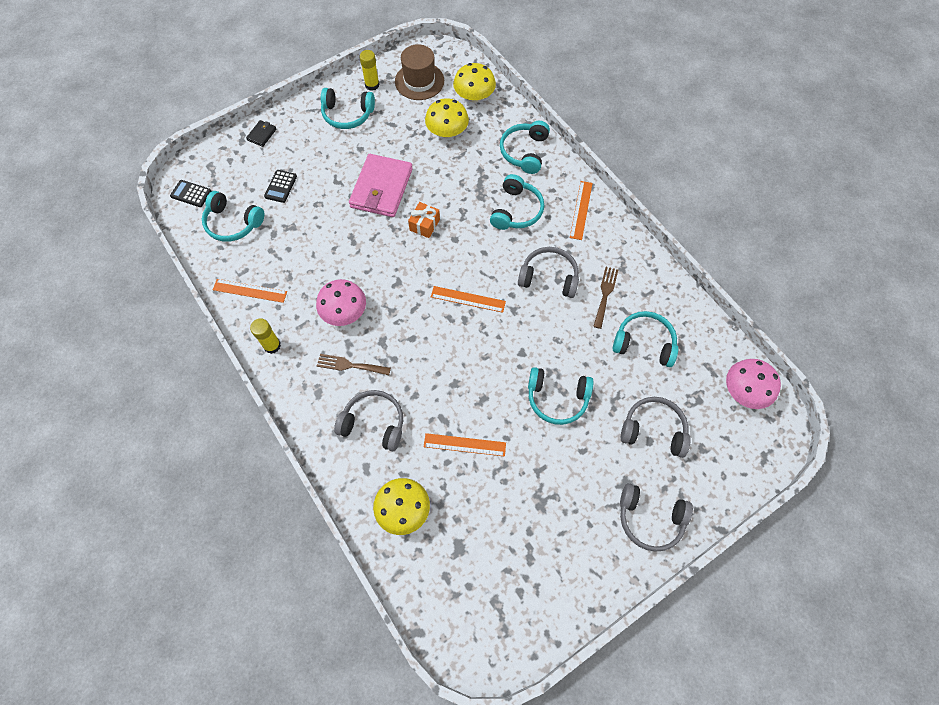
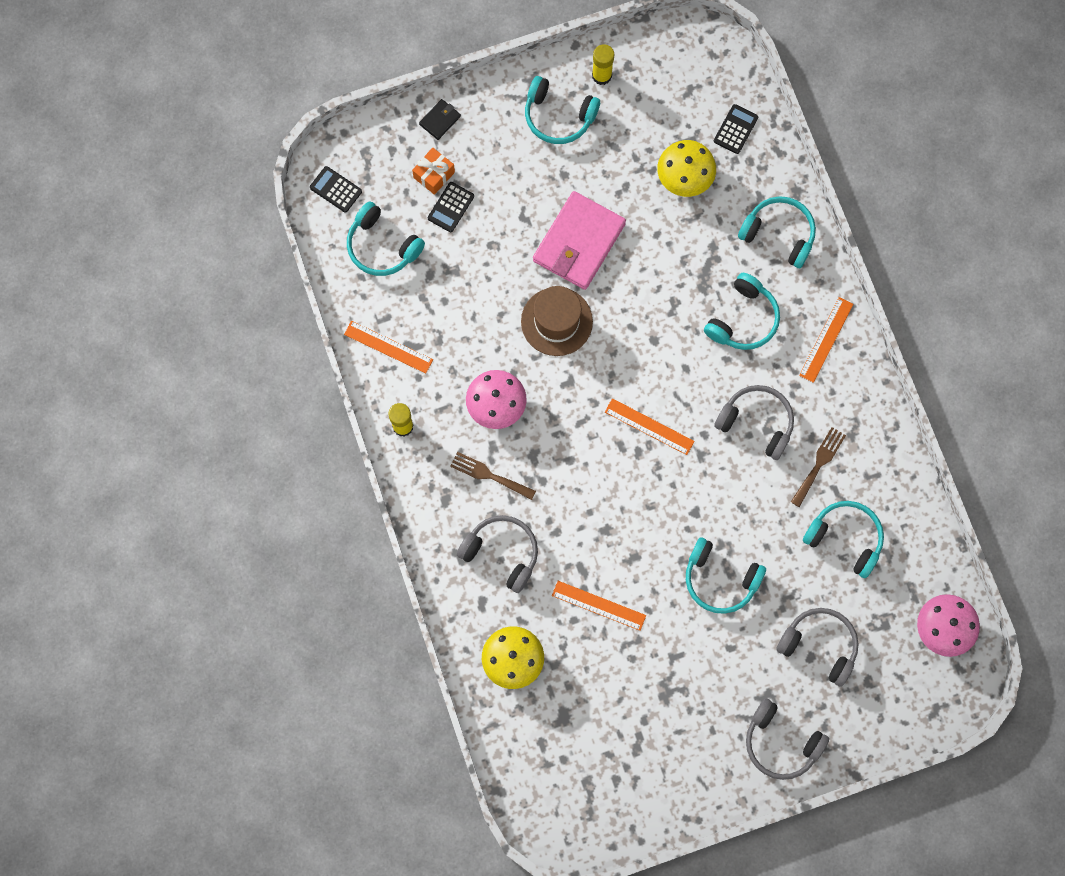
camera: 15 degrees right, 10 degrees up
(419, 81) = (667, 85): brown hat -> brown hat (556, 321)
(424, 225) = (621, 310): orange gift -> orange gift (434, 175)
(474, 96) = (735, 129): yellow mushroom -> black calculator
(524, 152) = (779, 234): turquoise headphones -> turquoise headphones turned 90 degrees clockwise

